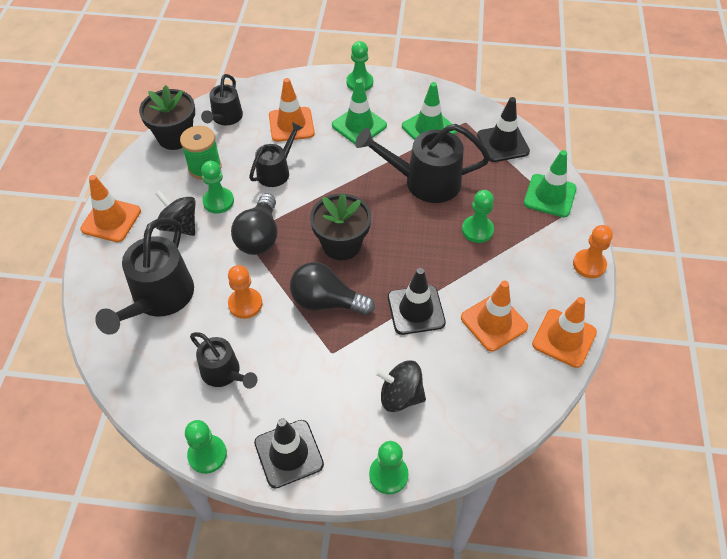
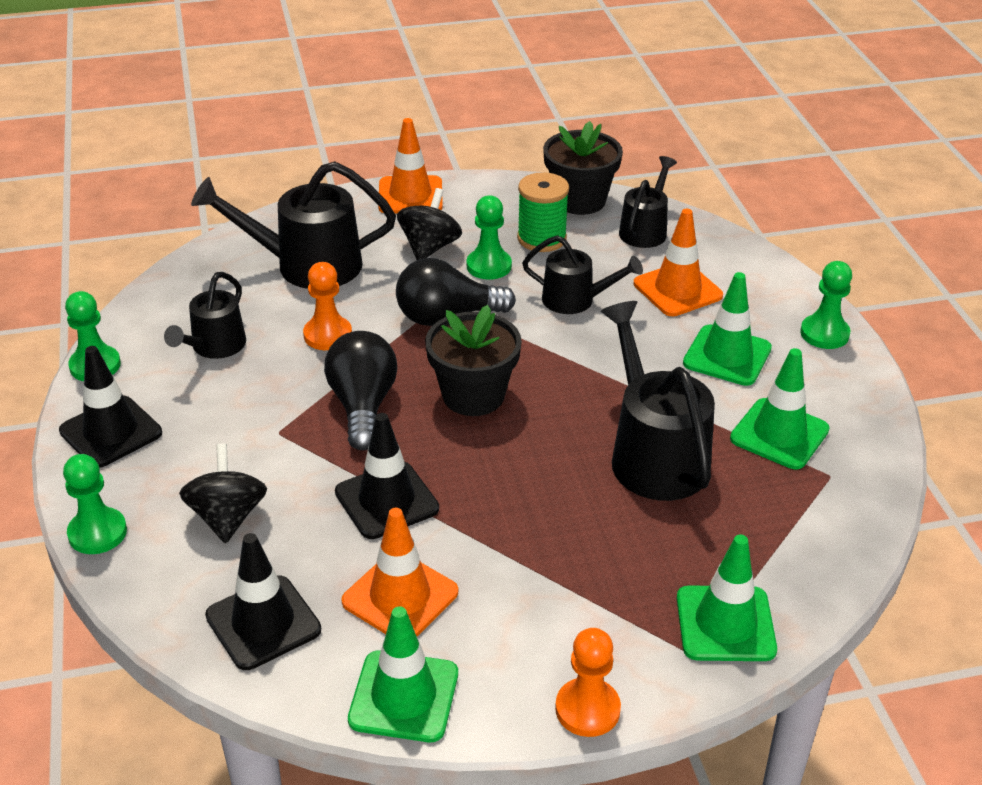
camera: 70 degrees right, 15 degrees down
(225, 118) = (645, 230): black watering can -> black watering can turned 120 degrees clockwise
(477, 230) = (585, 539): green pawn -> none
(502, 143) = (813, 534): black traffic cone -> black traffic cone (263, 623)
(564, 338) = (404, 696): orange traffic cone -> green traffic cone

